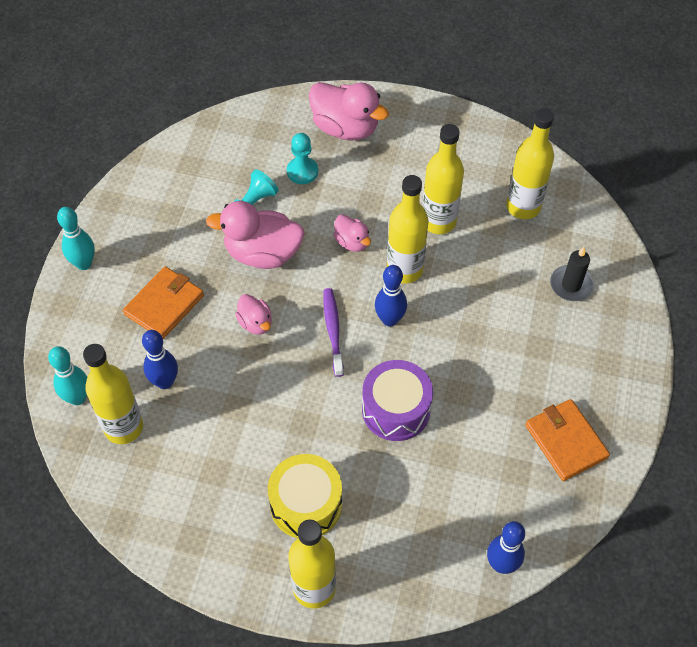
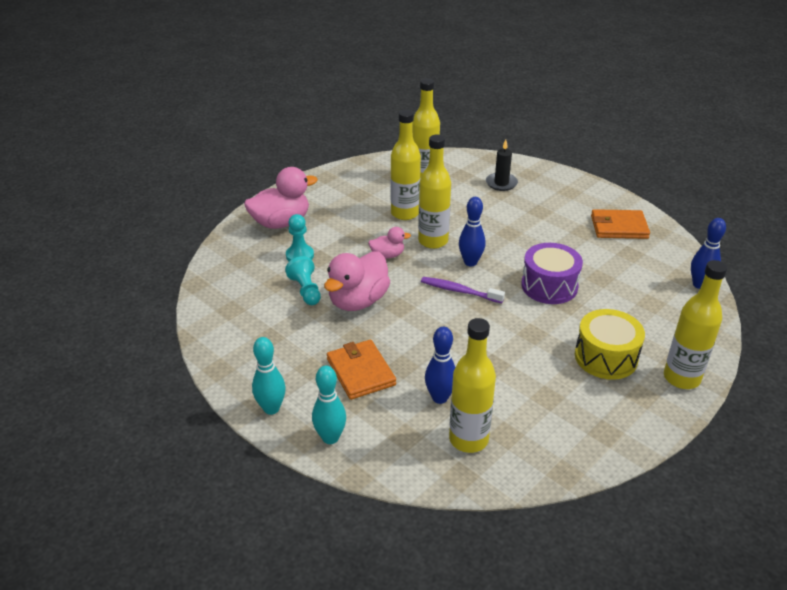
camera: 60 degrees left, 20 degrees down
(77, 398) = (416, 461): turquoise bowling pin -> turquoise bowling pin (330, 438)
(255, 323) = (421, 327): pink duck -> none

